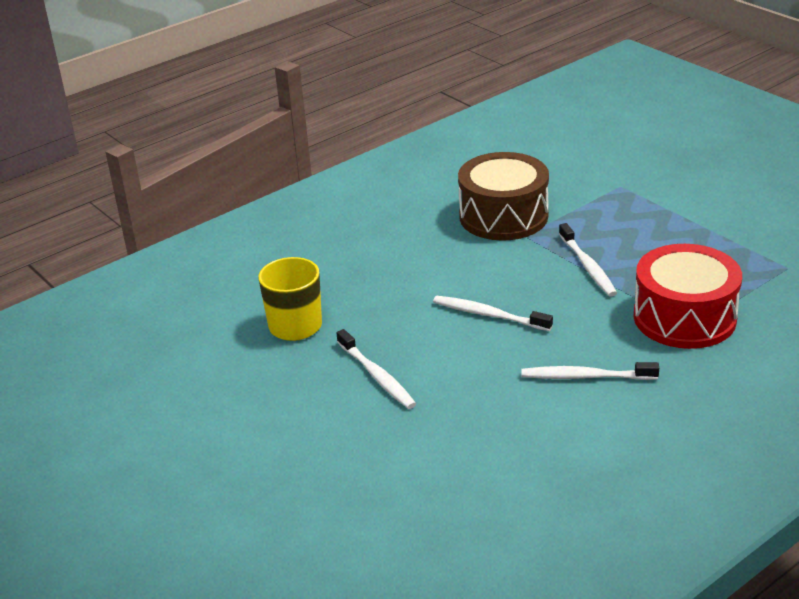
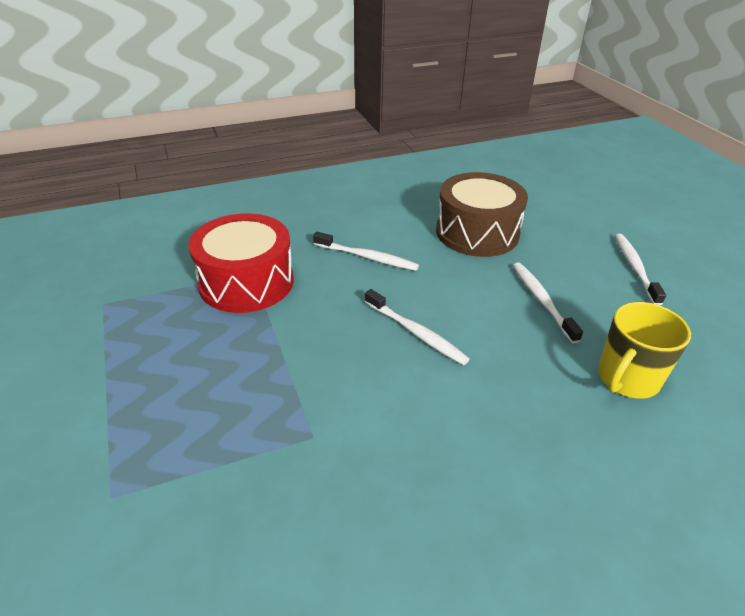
camera: 165 degrees left, 5 degrees up
(503, 216) = (317, 487): brown drum -> brown drum (477, 233)
(587, 266) = (279, 362): white toothbrush -> white toothbrush (635, 268)

